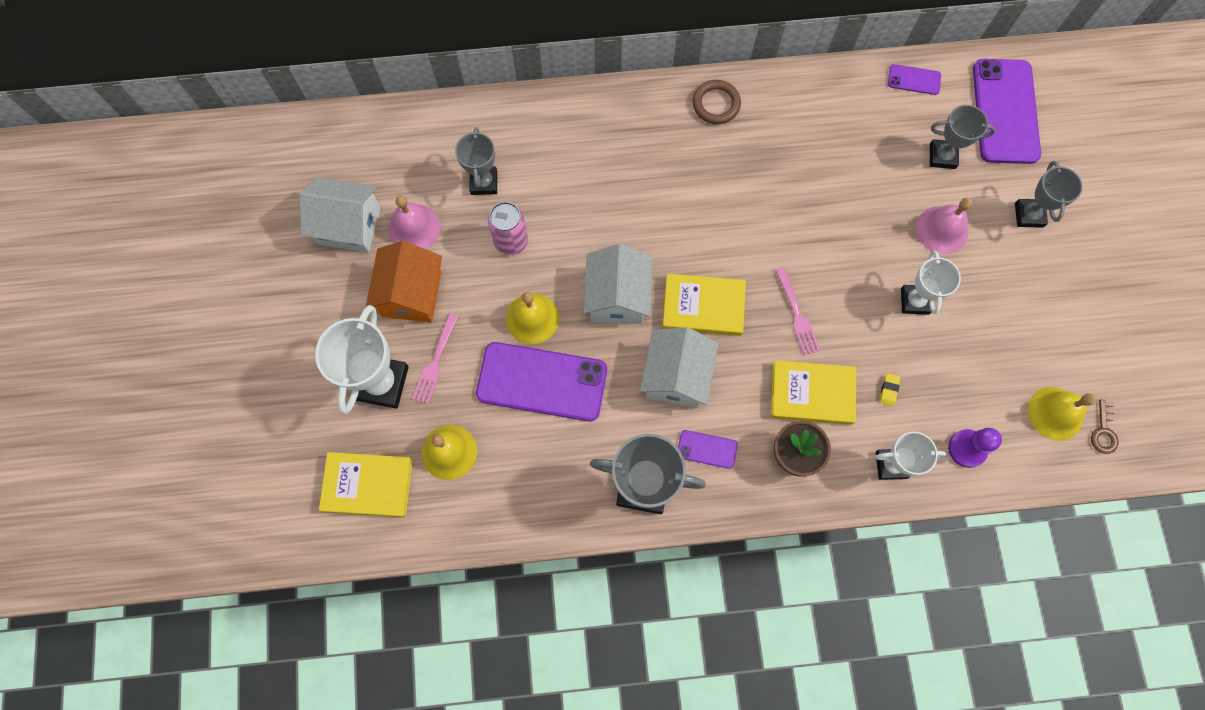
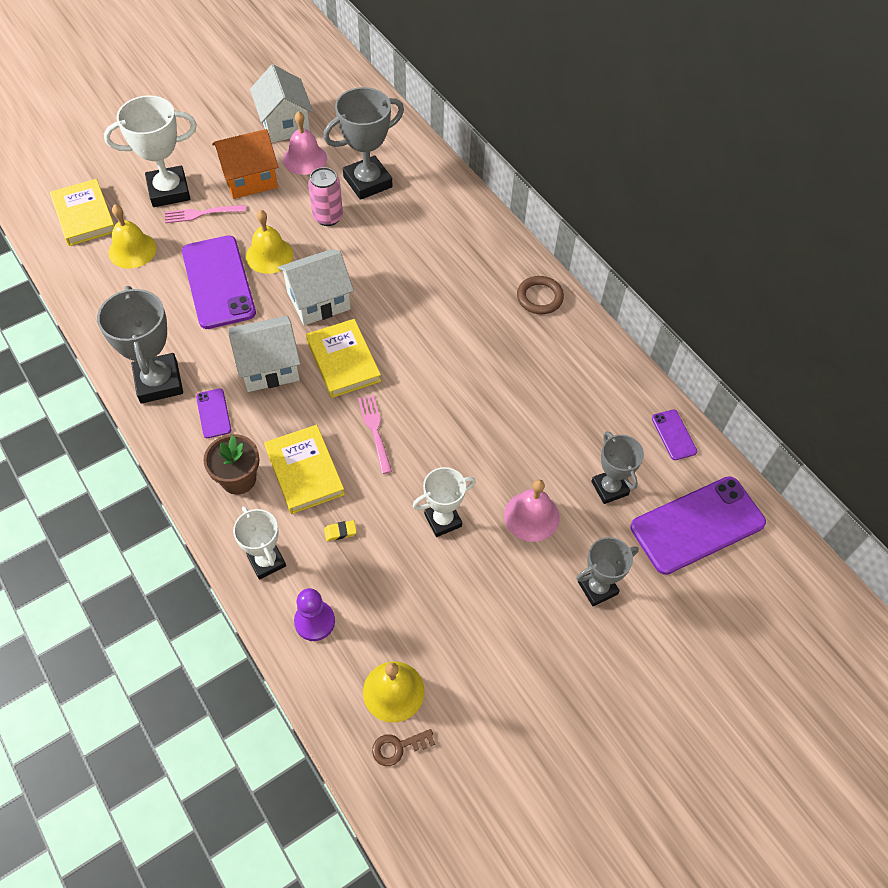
camera: 60 degrees right, 15 degrees down
(484, 182) = (367, 182): grey trophy -> grey trophy, size x1.60
(796, 314) = (375, 431): pink fork -> pink fork turned 120 degrees clockwise

